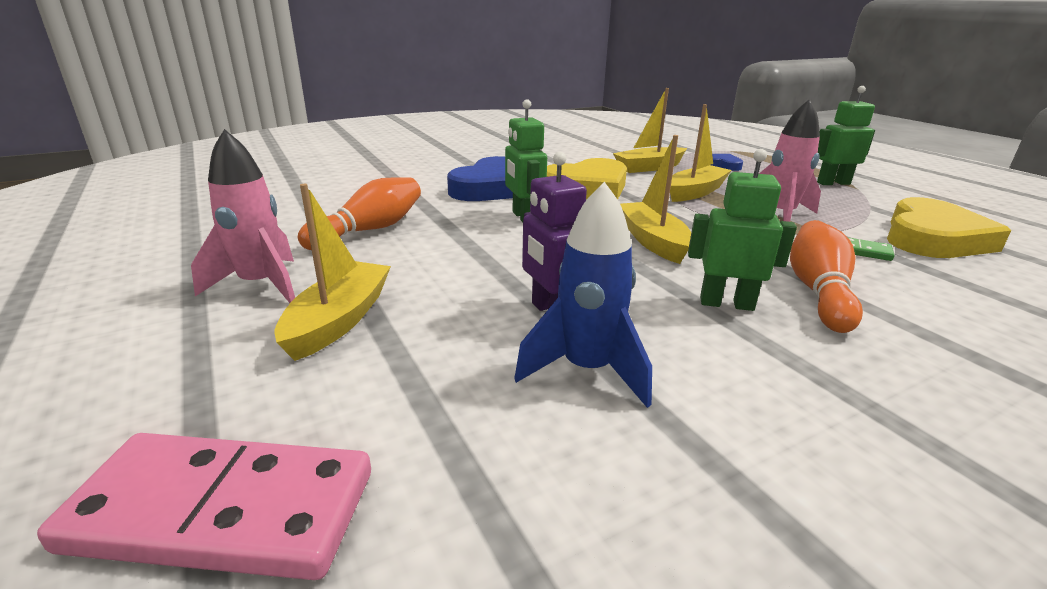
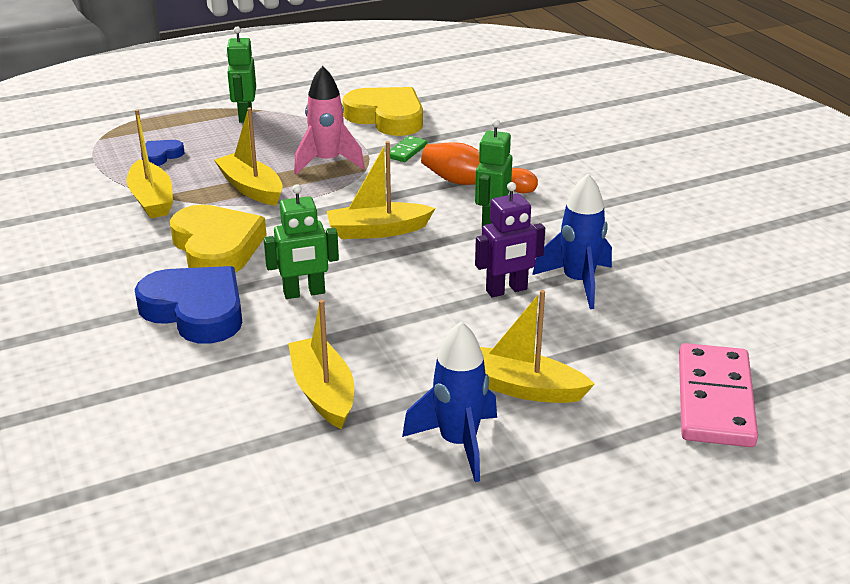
camera: 85 degrees left, 5 degrees up
(261, 285) = (458, 443): pink rocket -> blue rocket
(369, 230) = (323, 393): orange bowling pin -> yellow boat

